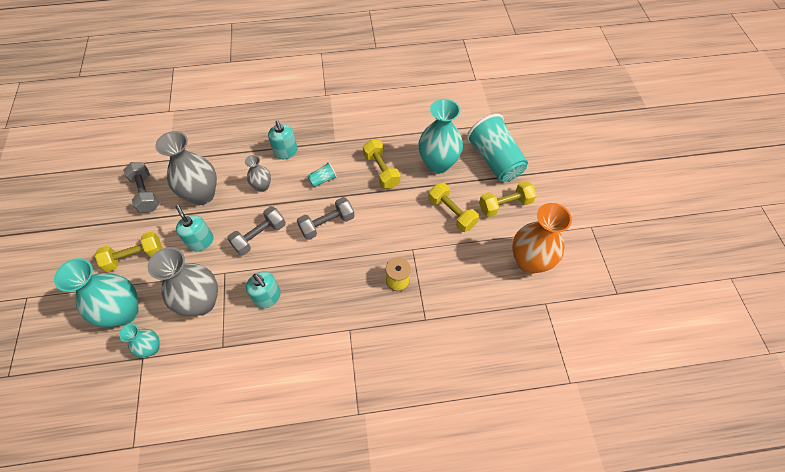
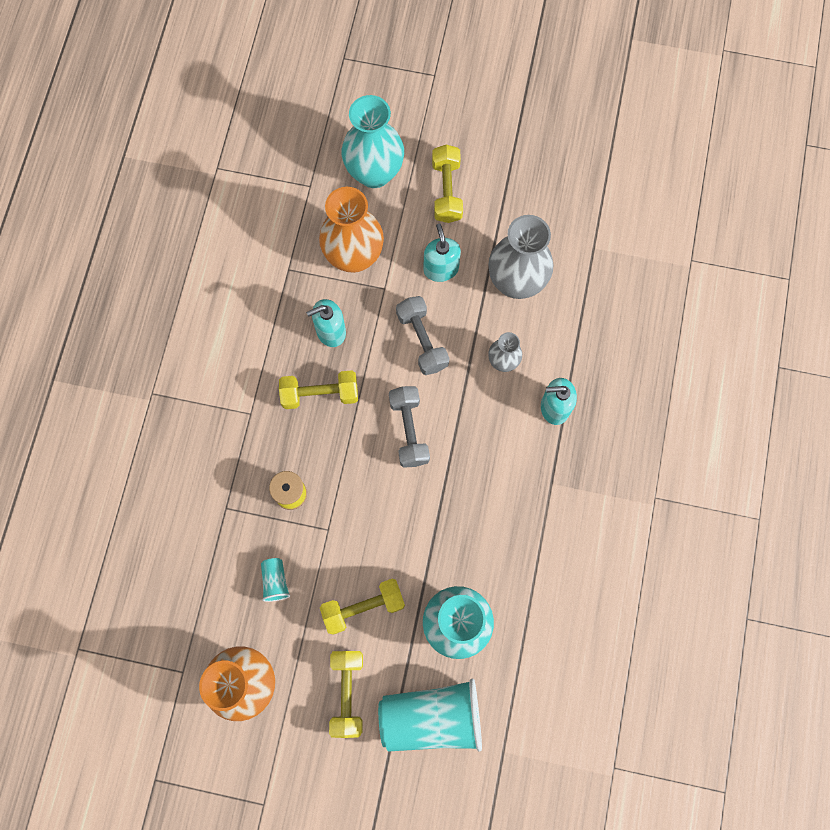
camera: 110 degrees right, 15 degrees up
(146, 193) = (543, 213): grey dumbbell -> none
(151, 348) = (317, 196): turquoise vase -> none
(201, 241) = (441, 269): turquoise soap dispenser -> turquoise soap dispenser turned 90 degrees counterclockwise
(202, 302) = (354, 256): grey vase -> orange vase
(323, 180) = (485, 446): turquoise cup -> turquoise cup (275, 581)
(381, 170) = (473, 534): yellow dumbbell -> yellow dumbbell (320, 394)

